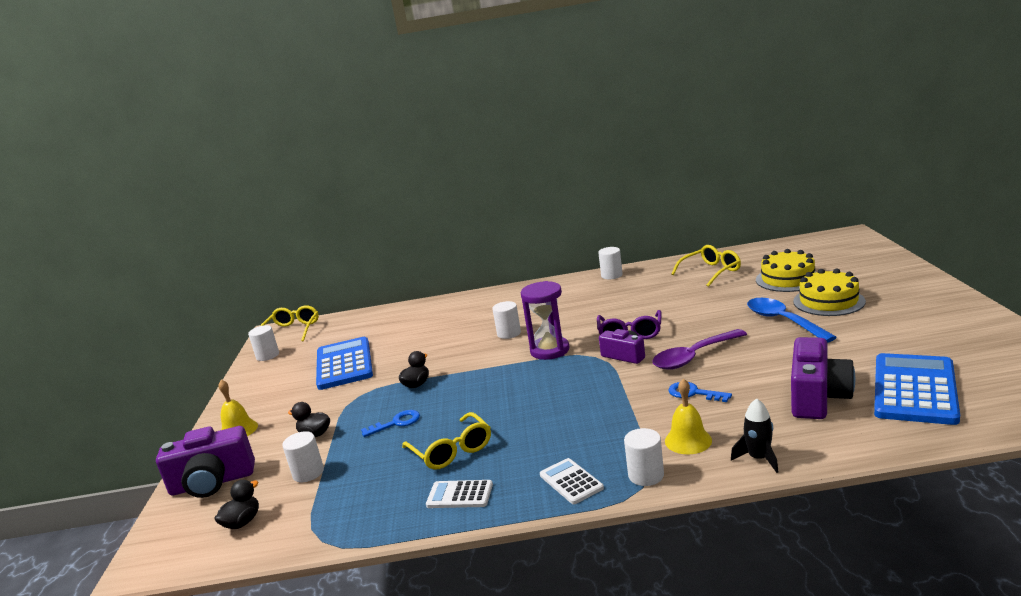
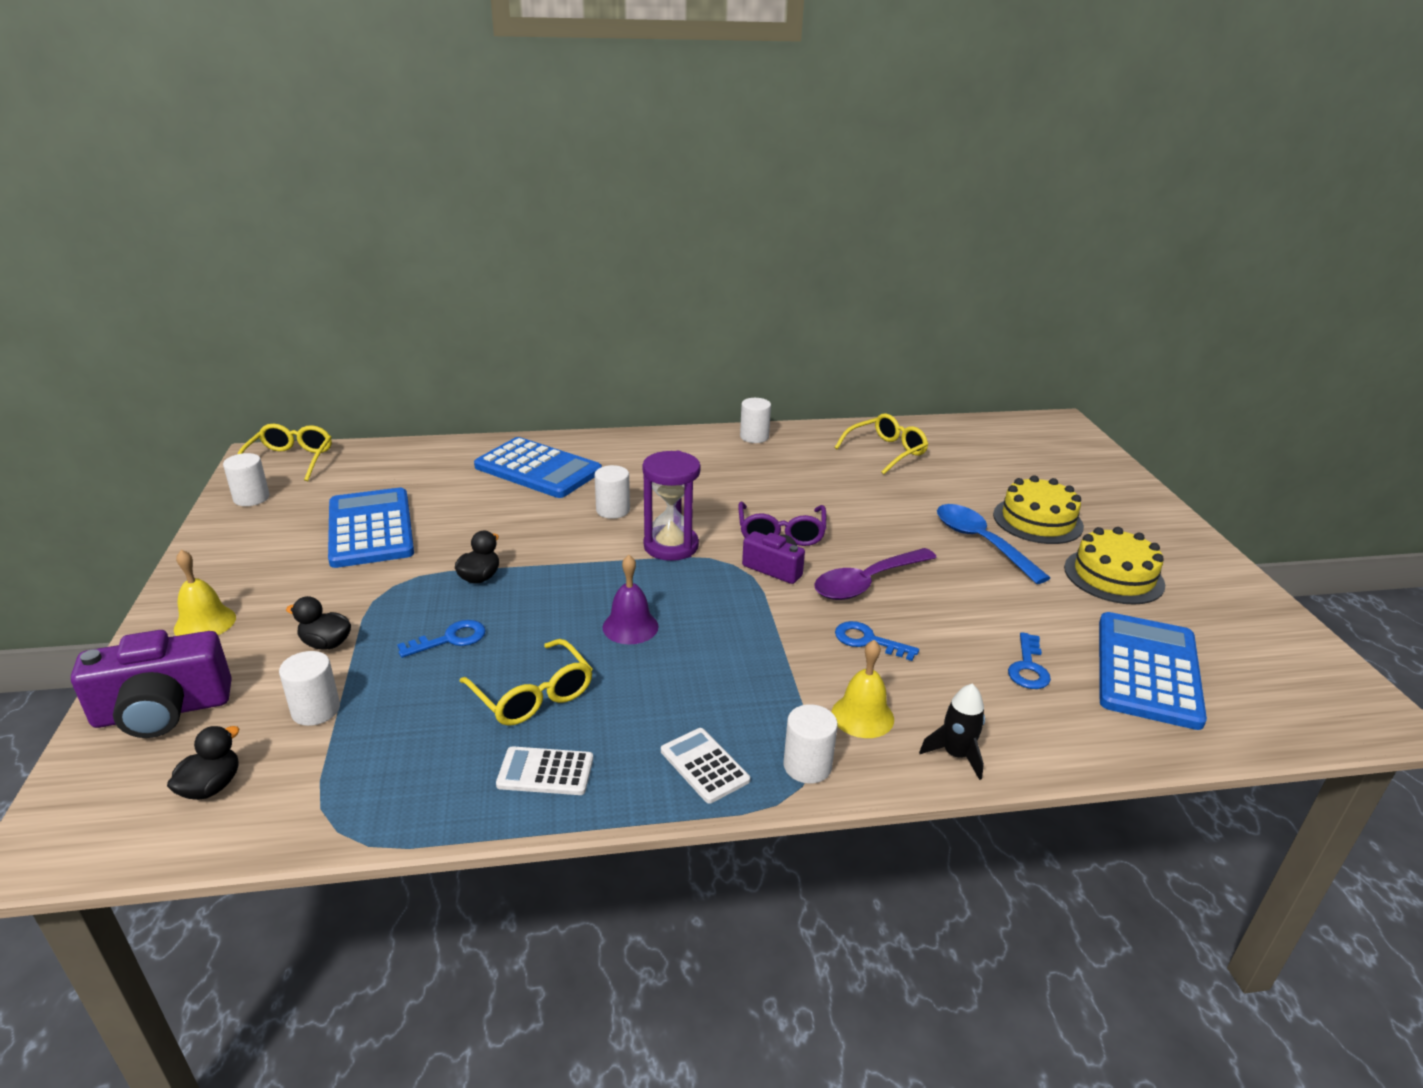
camera: 10 degrees left, 10 degrees up
(457, 315) = (538, 469): none -> blue calculator
(520, 403) = (630, 627): none -> purple bell
(787, 279) = (985, 478): yellow cake -> yellow cake (1113, 576)
(817, 397) = (1028, 667): purple camera -> blue key

